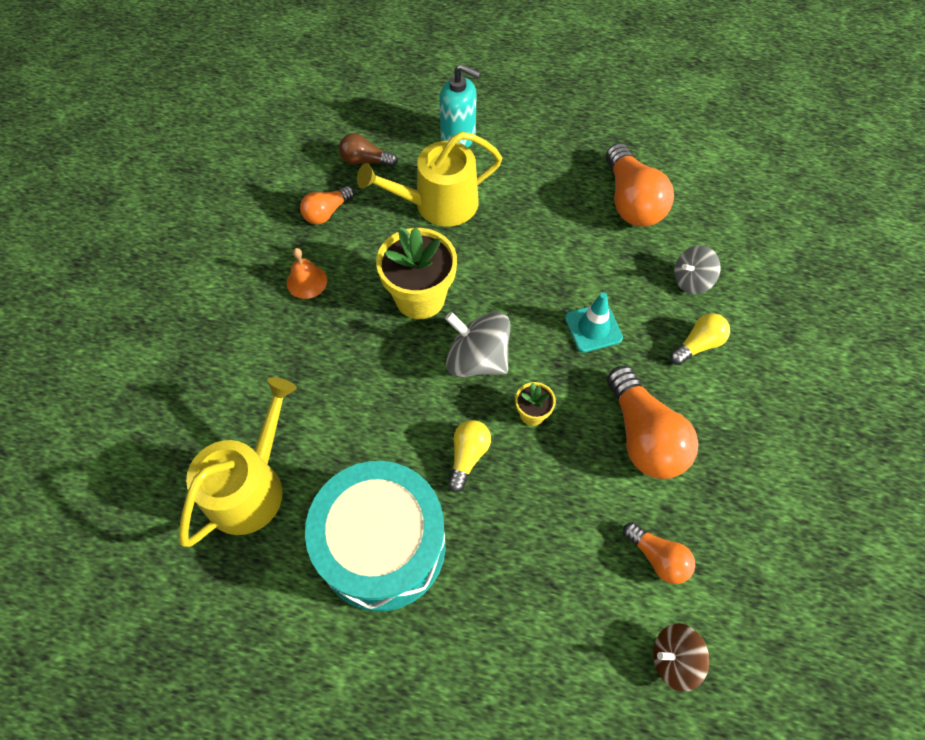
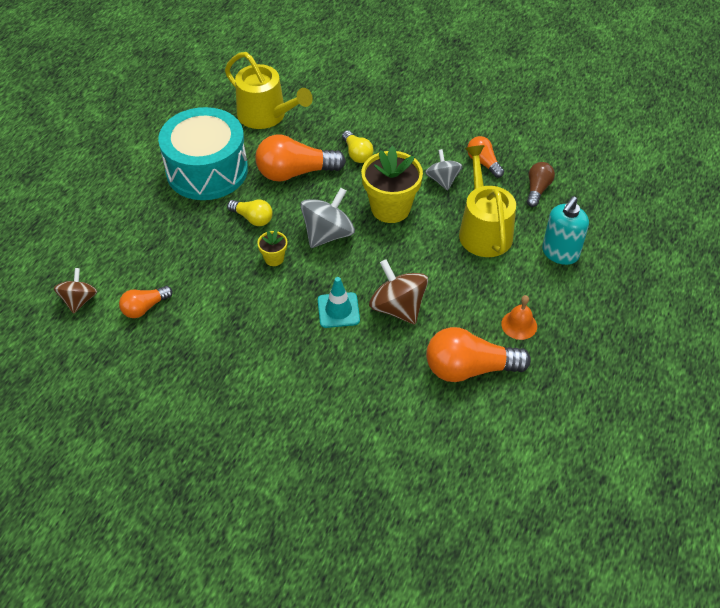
camera: 100 degrees right, 10 degrees down
(307, 281) = (418, 148): orange bell -> orange bell (519, 325)
(572, 271) = (398, 307): none -> brown spinning top
(643, 436) = (235, 321): orange light bulb -> orange light bulb (295, 172)
(691, 280) = (370, 392): grey spinning top -> grey spinning top (442, 180)
(698, 345) = (304, 379): yellow light bulb -> yellow light bulb (357, 154)

